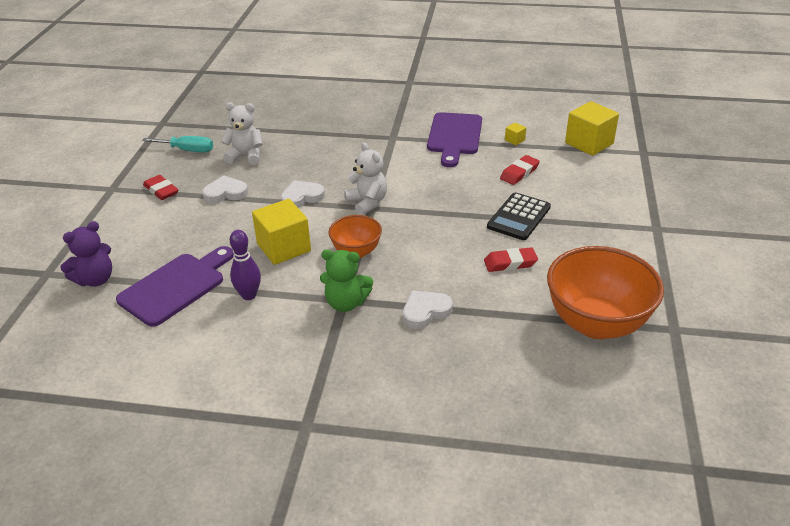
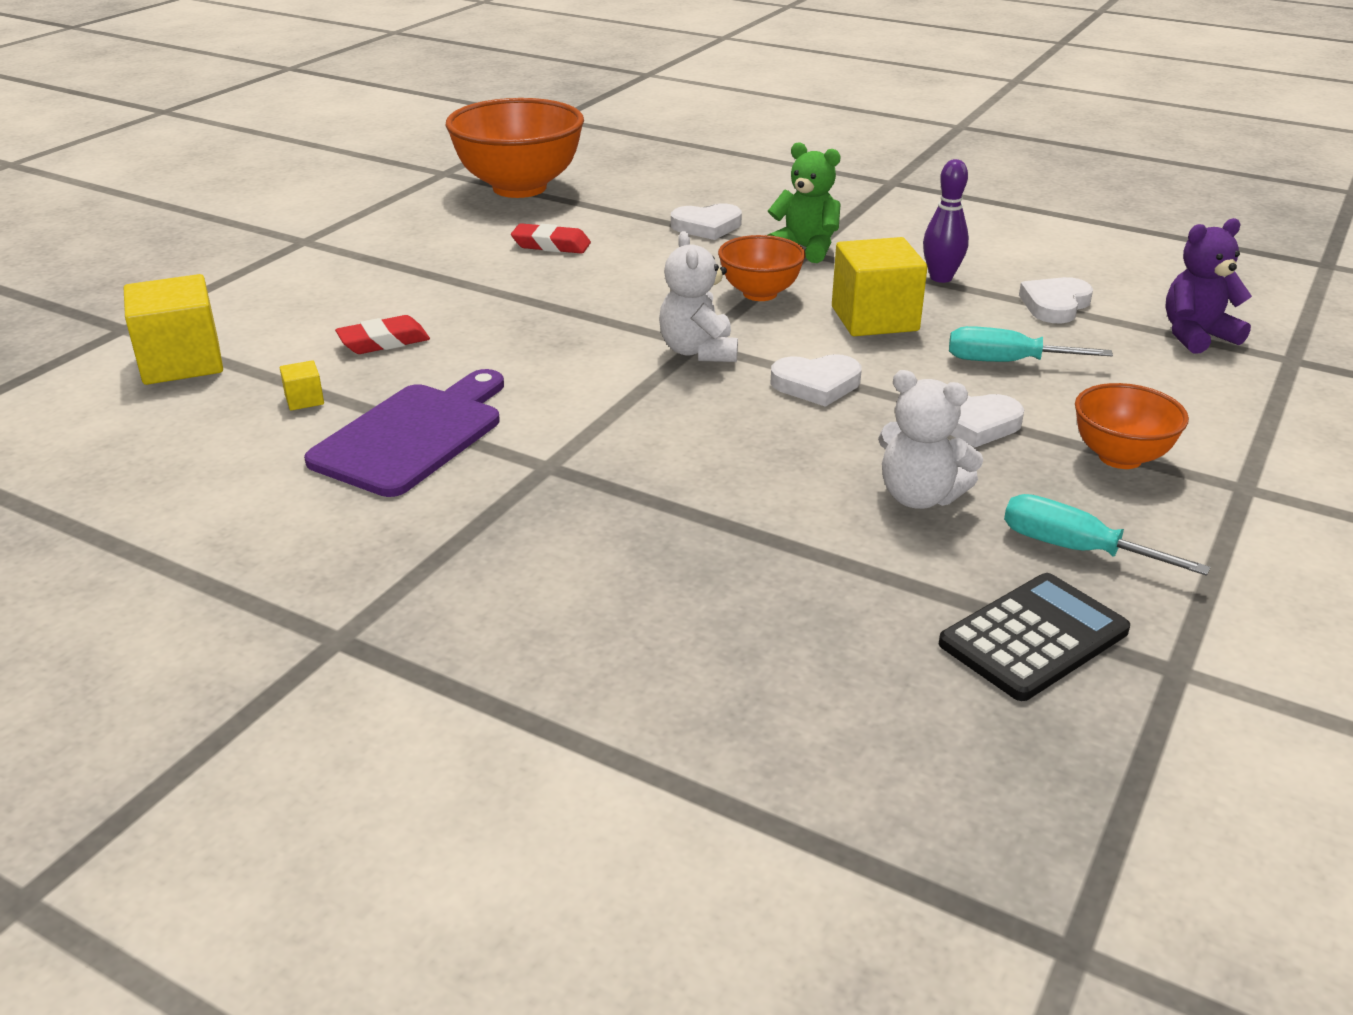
camera: 160 degrees left, 5 degrees down
(161, 190) = (1120, 457): red eraser -> orange bowl
(176, 286) = (1055, 305): purple cutting board -> white heart
(209, 233) = (1006, 362): none -> turquoise screwdriver
(518, 217) = (472, 286): black calculator -> black calculator (1034, 638)

